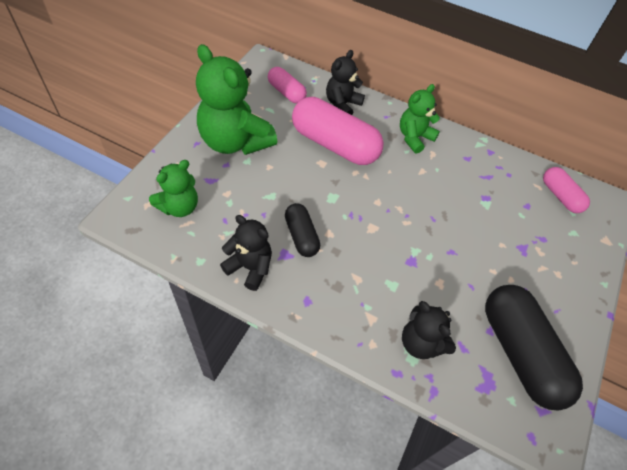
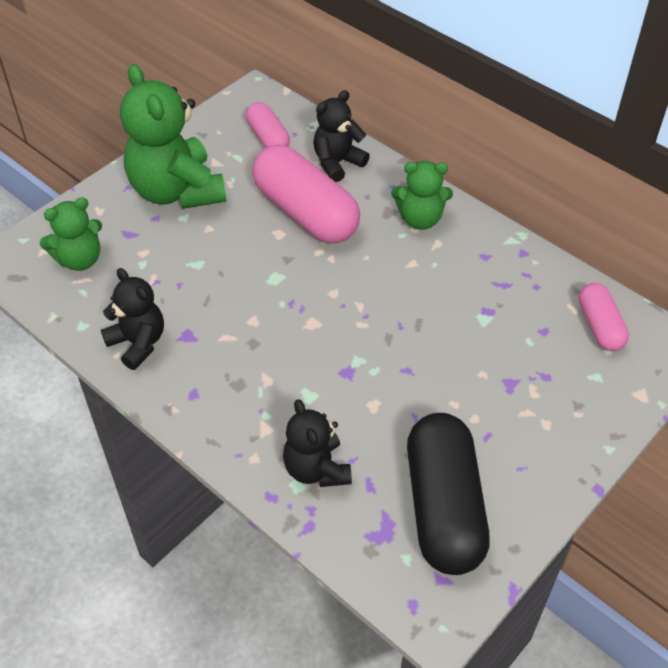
camera: 20 degrees right, 5 degrees down
(301, 236) = (216, 318): black capsule -> none
(414, 137) = (420, 219): green teddy bear -> green teddy bear turned 150 degrees counterclockwise

